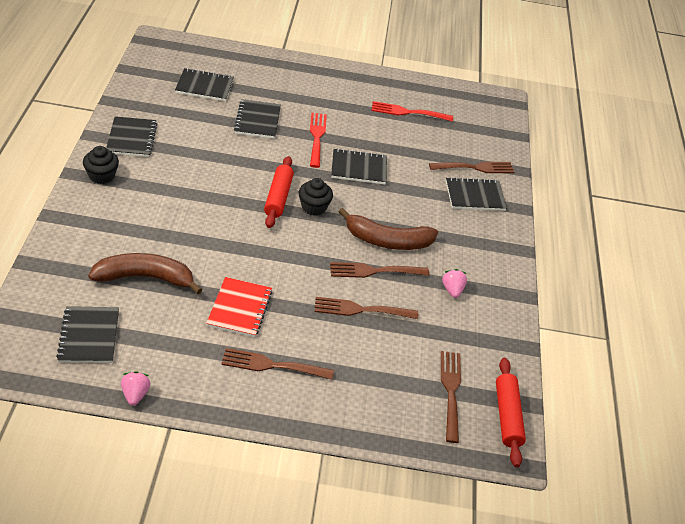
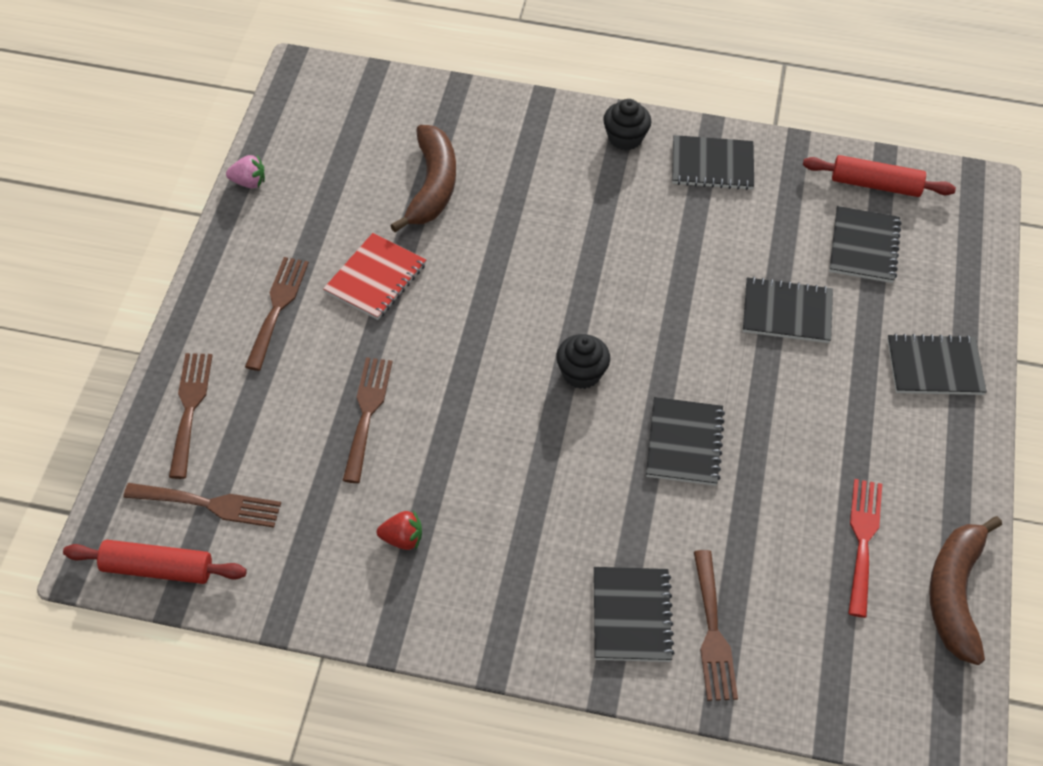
camera: 100 degrees right, 10 degrees up
(89, 336) = (338, 140): black notebook -> black notebook (934, 367)
(239, 308) = (375, 278): red notebook -> red notebook turned 75 degrees counterclockwise
(278, 197) = (600, 330): red rolling pin -> red rolling pin (875, 184)
(317, 137) = (758, 390): red fork -> none
(374, 271) = (443, 438): brown fork -> brown fork (189, 408)
(387, 241) = (510, 463): brown banana -> brown banana (955, 594)
(452, 290) = (402, 539): pink strawberry -> red strawberry

